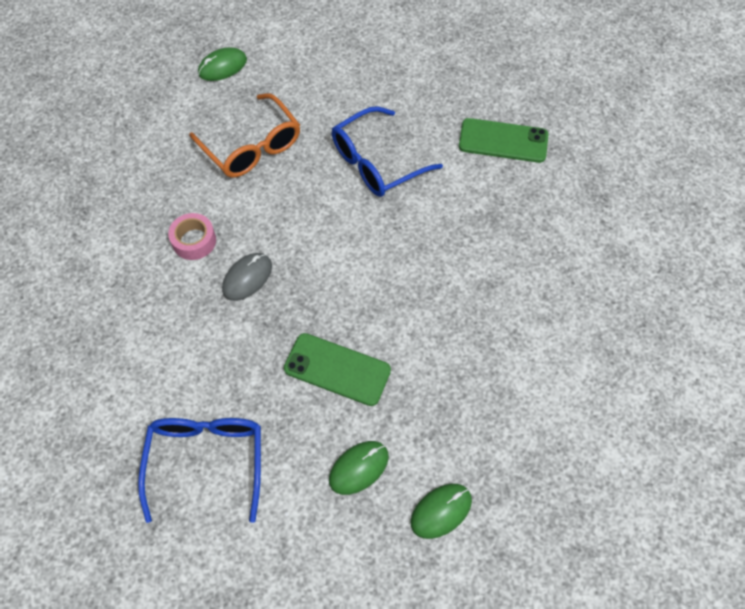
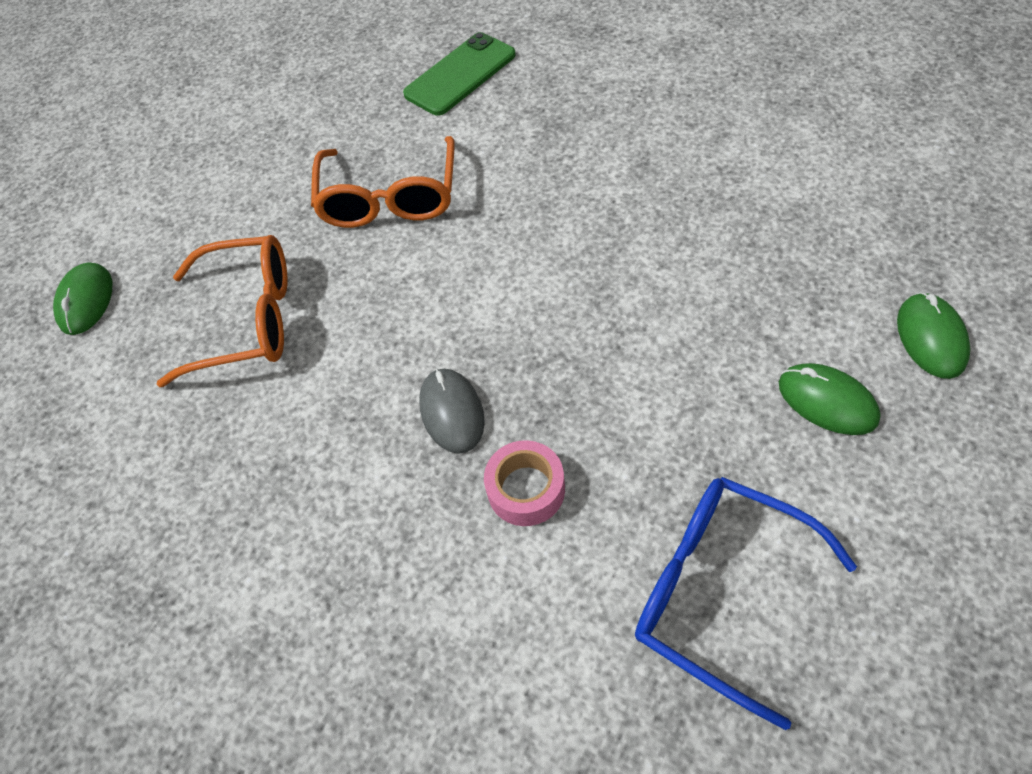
camera: 50 degrees left, 5 degrees down
(194, 241) = (340, 455): pink tape -> pink tape (526, 489)
(337, 369) = (665, 365): green phone -> none
(358, 468) = (827, 401): green mouse -> green mouse turned 45 degrees counterclockwise
(376, 162) = (389, 198): blue glasses -> orange glasses

